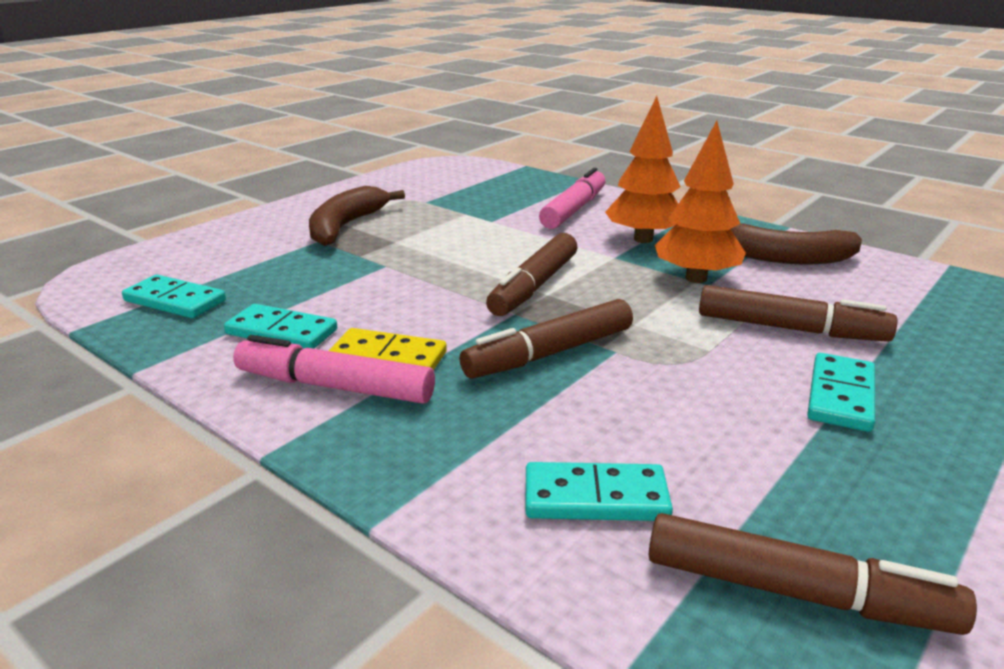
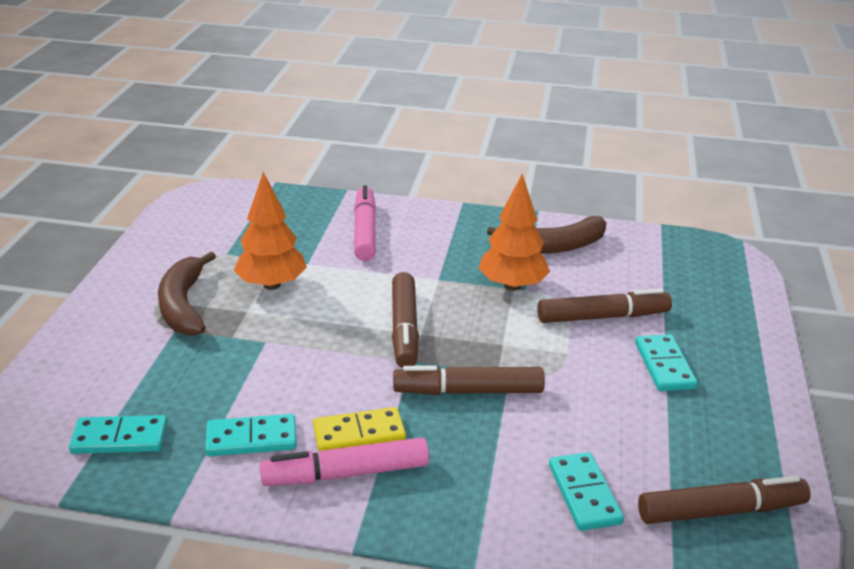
camera: 30 degrees left, 5 degrees up
(549, 353) = (468, 391): brown marker -> brown marker turned 60 degrees clockwise
(595, 498) = (584, 494): turquoise domino -> turquoise domino turned 75 degrees counterclockwise
(643, 239) = (445, 253): orange tree -> orange tree (272, 285)

